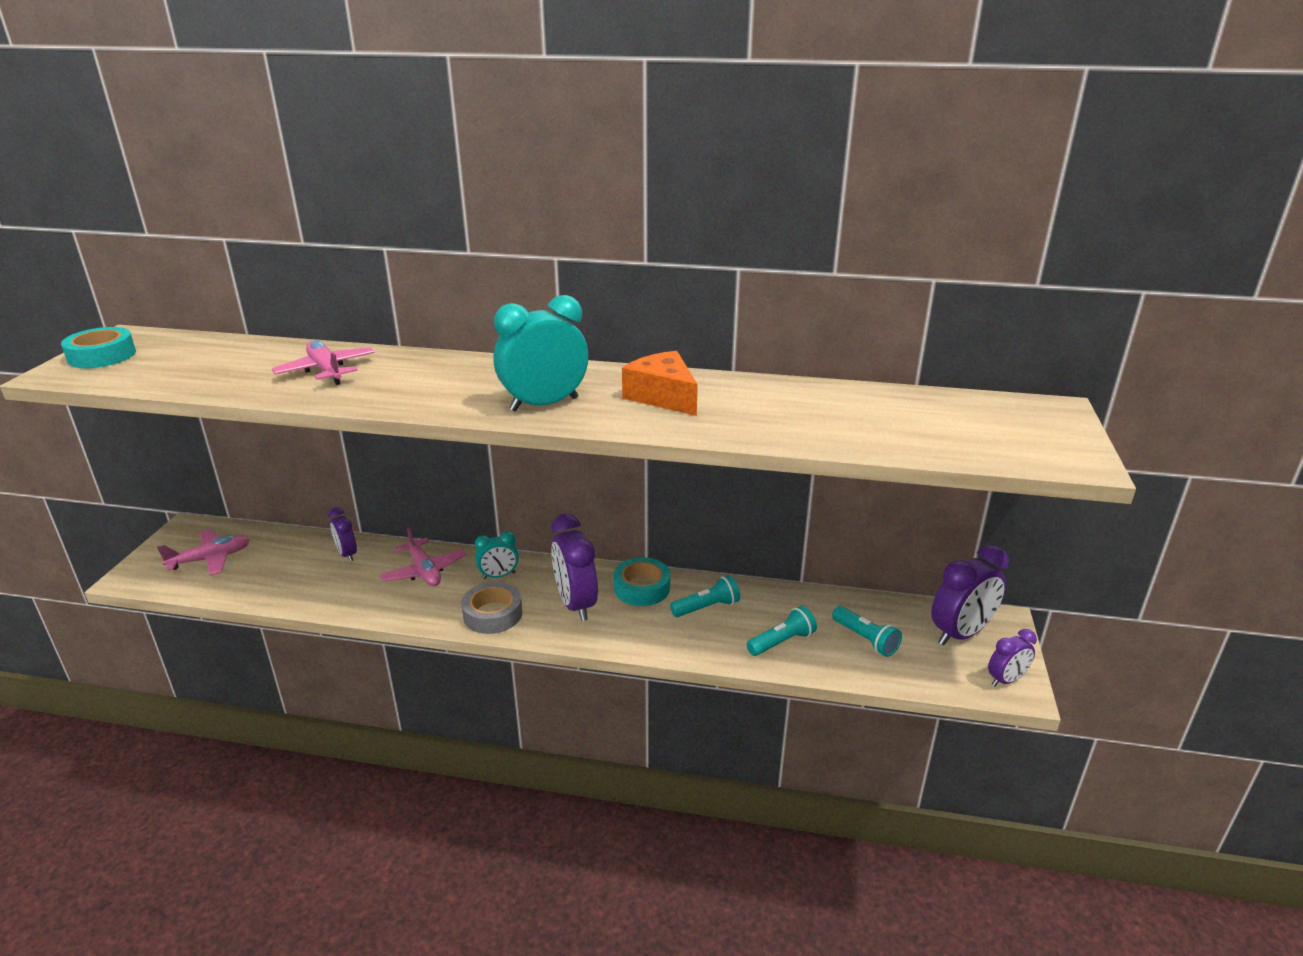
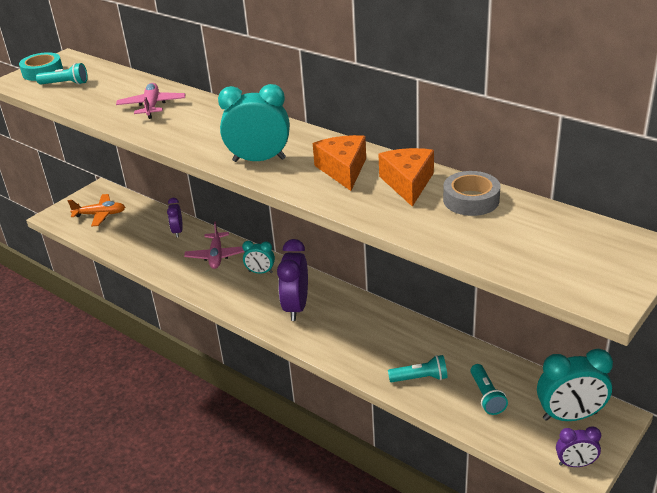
camera: 30 degrees right, 5 degrees up
(210, 559) = (100, 215): pink plane -> orange plane
(493, 614) = (238, 299): grey tape -> grey tape (471, 200)
(642, 588) = (349, 308): turquoise tape -> none
(707, 607) = (385, 336): turquoise flashlight -> turquoise flashlight (65, 84)
(753, 397) = (408, 183): none -> orange cheese
(961, 634) = (570, 416): purple clock -> turquoise clock

